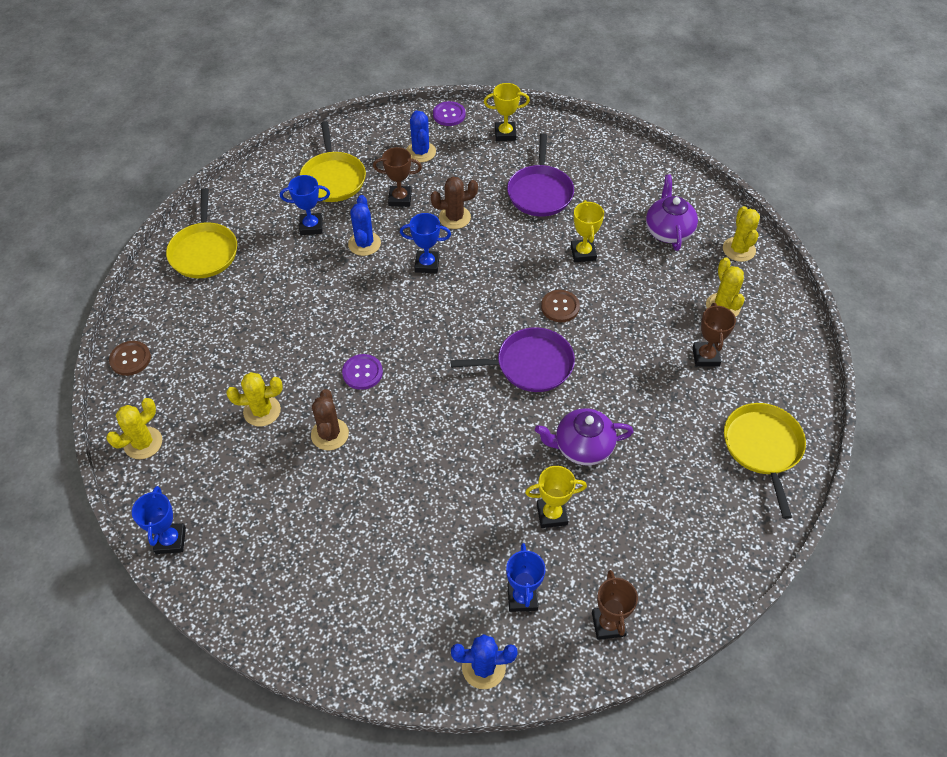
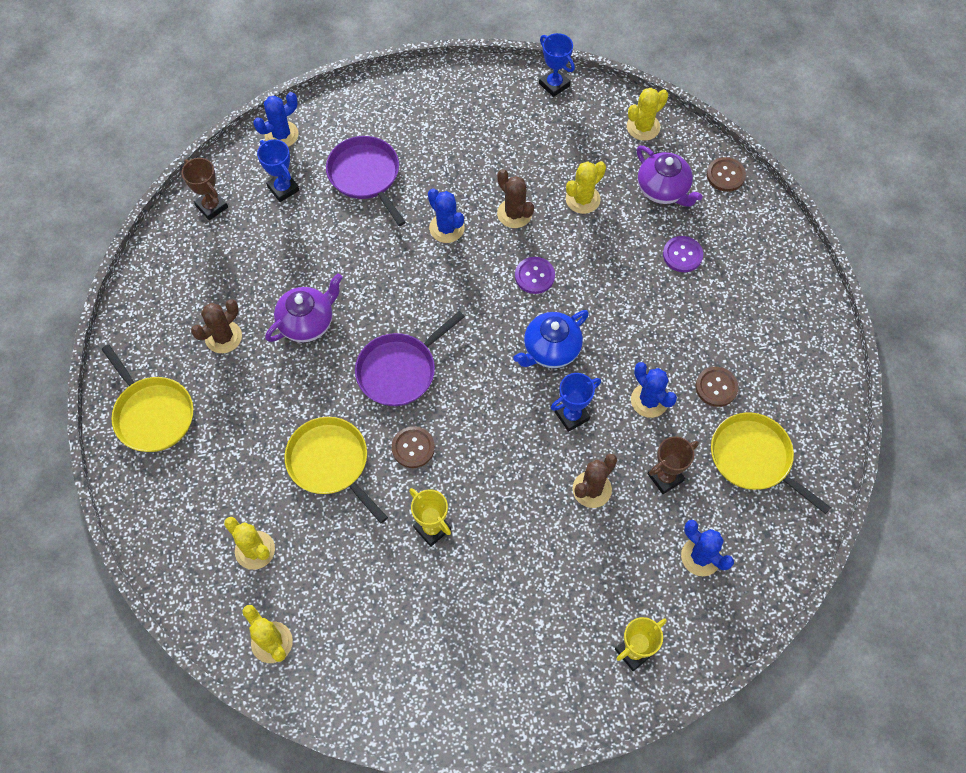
camera: 145 degrees right, 10 degrees up
(143, 443) = (643, 127): yellow cactus -> yellow cactus turned 45 degrees clockwise
(204, 251) = (780, 299): yellow pan -> yellow pan (331, 463)
(311, 226) = (716, 387): blue trophy -> brown button
(398, 457) = (446, 228): none -> blue cactus
(401, 313) = (550, 350): none -> blue teapot
(449, 115) = (720, 638): purple button -> purple button (682, 255)
(540, 192) = (531, 584): purple pan -> purple pan (366, 176)
(552, 514) = (298, 256): yellow trophy -> none
(666, 478) = (223, 337): none -> brown cactus
(668, 231) = (361, 619): purple teapot -> purple teapot (663, 190)
(705, 356) = (245, 478): brown trophy -> none

